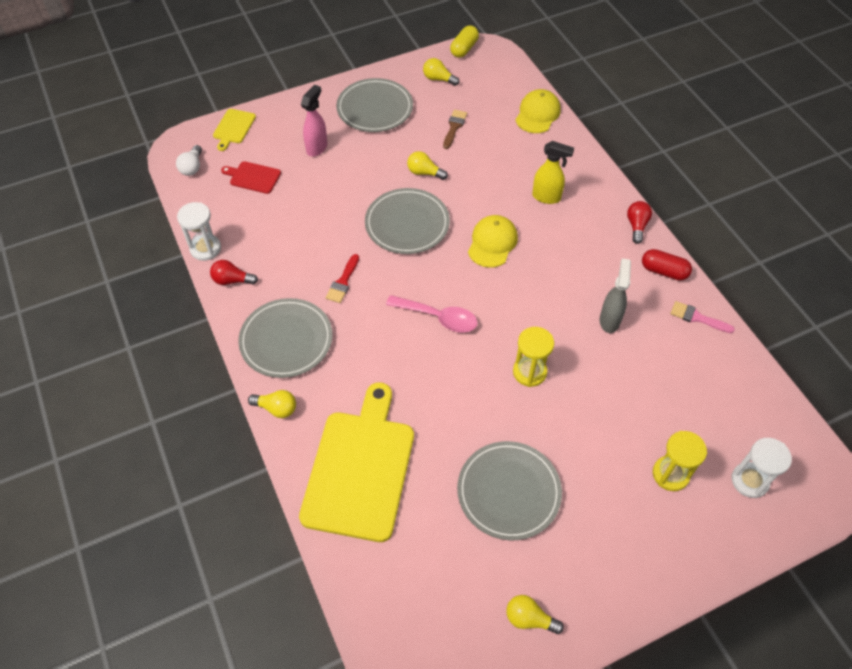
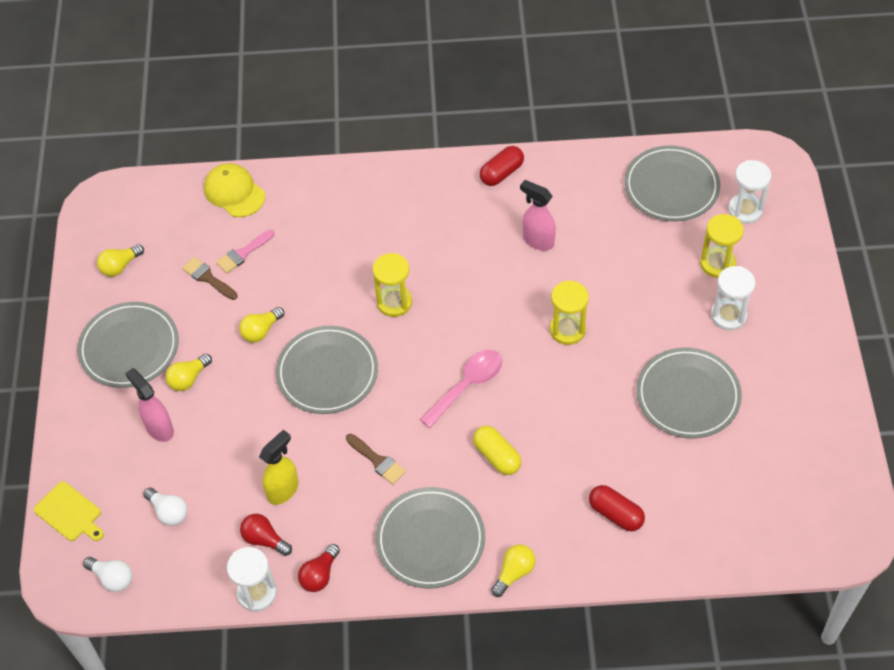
camera: 65 degrees left, 0 degrees up
(253, 177) = (168, 512): red cutting board -> white light bulb
(343, 282) = (377, 461): red brush -> brown brush
(360, 468) = (615, 514): yellow cutting board -> red capsule
(464, 49) = (85, 223): yellow capsule -> yellow capsule (497, 456)
(492, 243) = (394, 302): yellow cap -> yellow hourglass
(529, 618) = (812, 425): yellow light bulb -> yellow light bulb (188, 378)
(546, 197) = (358, 231): yellow spray bottle -> yellow spray bottle (283, 490)
(609, 320) = (538, 241): grey spray bottle -> pink spray bottle
(616, 502) = (728, 315): none -> white hourglass
(636, 226) = (436, 170): red light bulb -> red light bulb (264, 539)
(697, 318) = (566, 171): pink brush -> pink brush (243, 253)
(735, 407) = (671, 187): none -> grey plate

